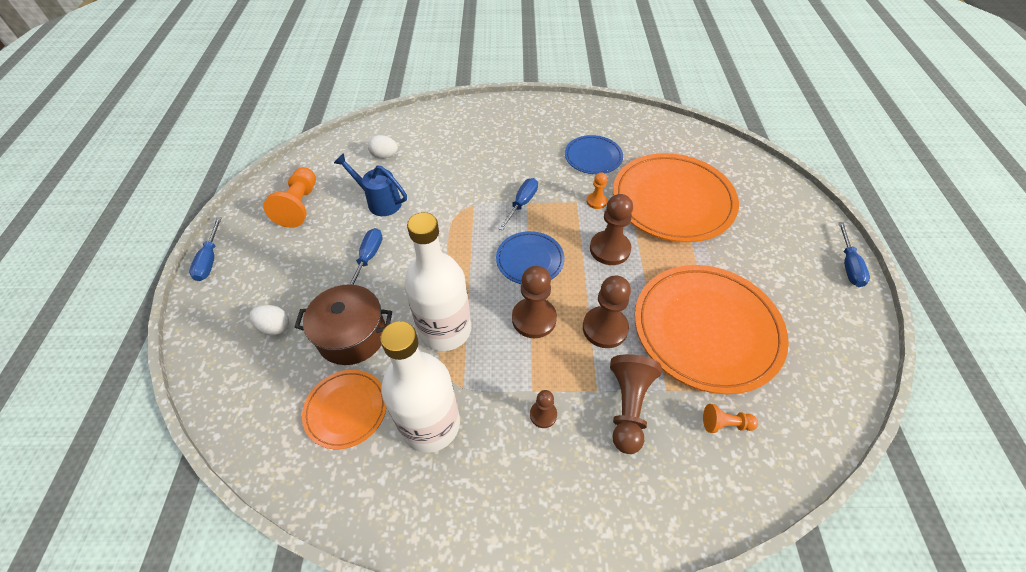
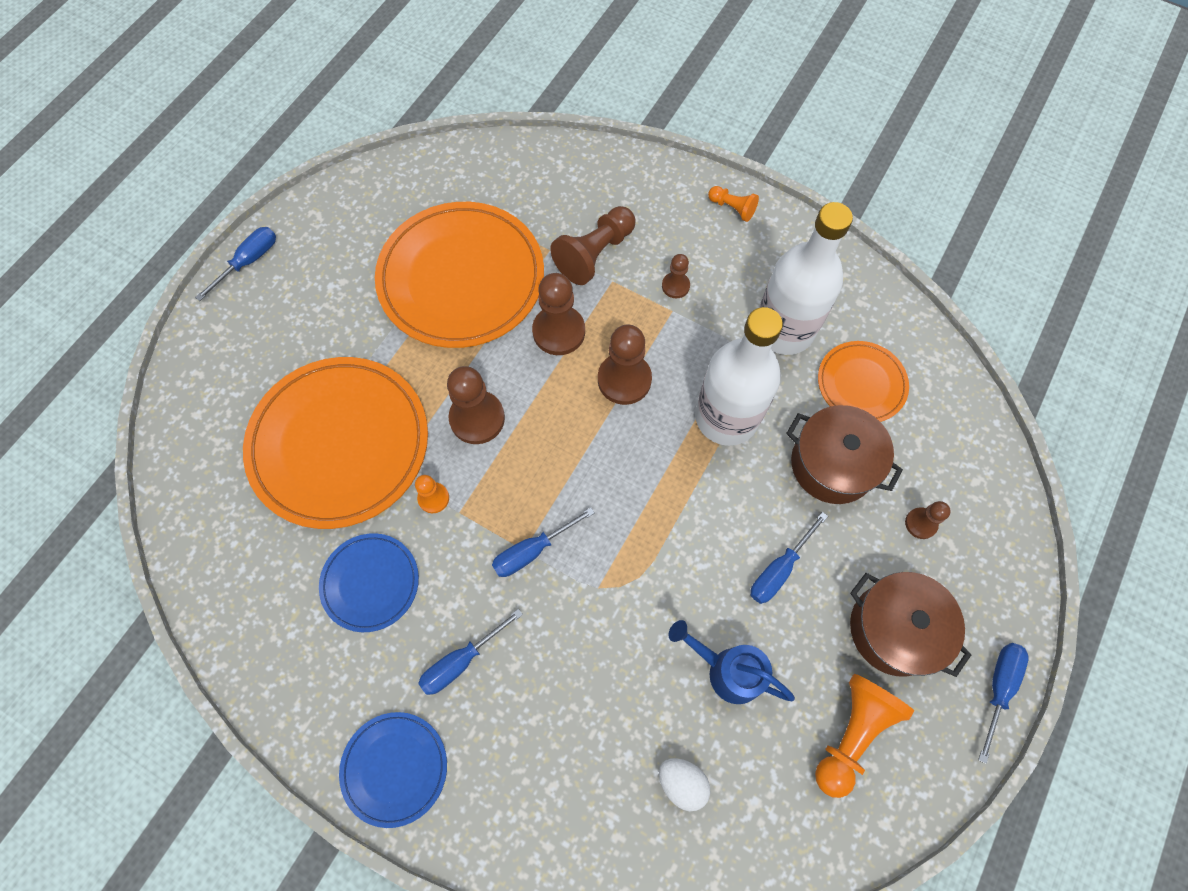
camera: 150 degrees left, 15 degrees up
(274, 327) = (920, 523): white egg -> brown pawn
(283, 260) = (894, 629): none -> brown pot
(380, 202) = (728, 670): blue watering can -> blue watering can turned 150 degrees clockwise
(522, 150) = (461, 661): none -> blue screwdriver
(530, 260) = (580, 455): blue plate -> blue plate (395, 768)
(725, 424) = (525, 202): orange pawn -> orange pawn (732, 208)

